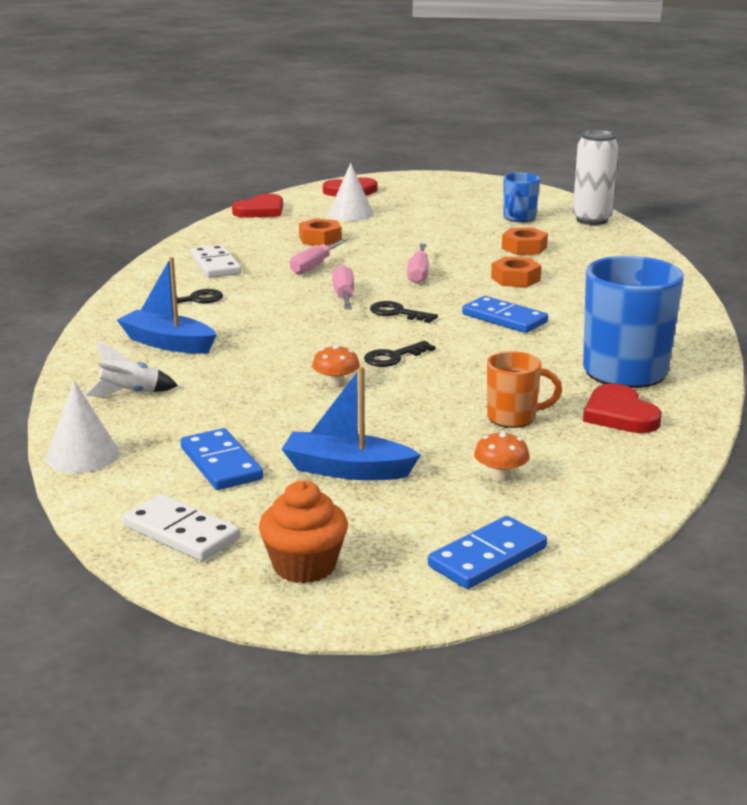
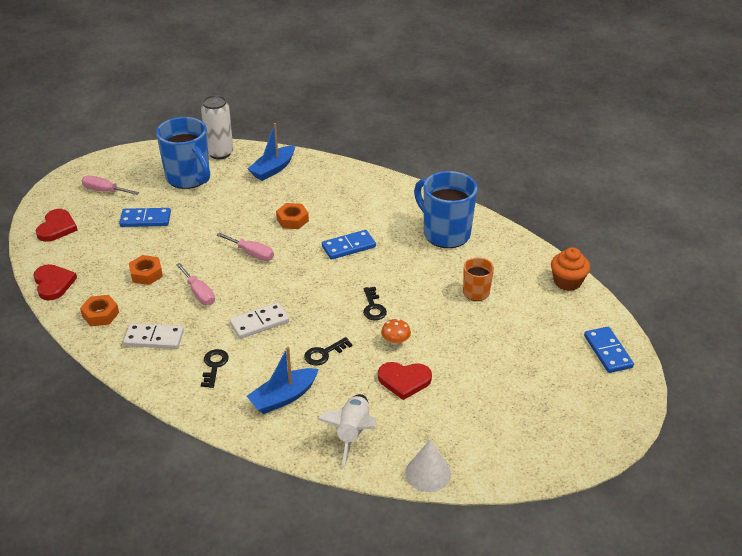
camera: 65 degrees left, 15 degrees up
(129, 393) = (352, 433): white rocket -> white rocket, size x1.51
(181, 533) = (540, 451): white domino -> white domino (259, 323)
(221, 463) = (470, 416): blue domino -> blue domino (145, 219)
(304, 566) = (591, 414): orange cupcake -> orange cupcake (567, 282)
(344, 296) = (263, 296): pink screwdriver -> pink screwdriver (104, 191)
(347, 470) = (502, 370): blue boat -> blue boat (273, 169)
(351, 213) = (106, 243): white cone -> none
(397, 313) = (309, 284): black key -> black key (324, 354)
(500, 476) = (536, 320): orange mushroom -> none
(519, 218) = (189, 178): blue mug -> blue mug, size x1.88
(524, 248) = (244, 197): orange nut -> orange nut (100, 314)
(619, 414) = (493, 256): red heart -> red heart (404, 380)

